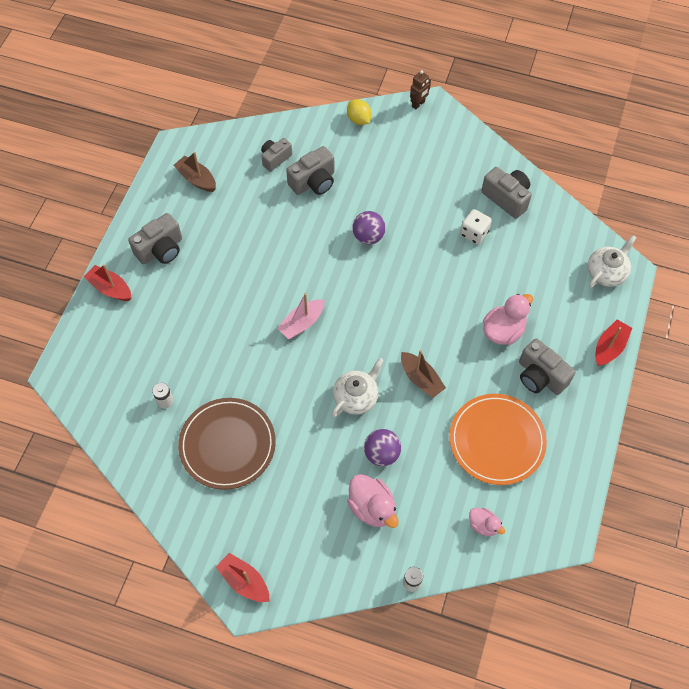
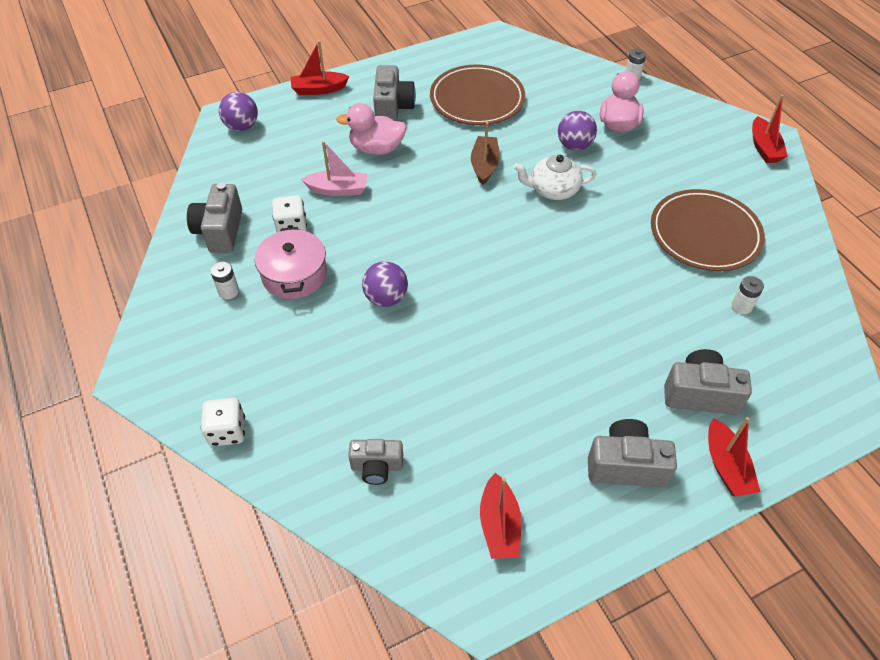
camera: 135 degrees left, 10 degrees down
(196, 179) = (499, 525): brown boat -> red boat
(302, 323) = (540, 274): pink boat -> pink boat (338, 190)
(313, 182) = (369, 399): grey camera -> grey camera (700, 394)
(359, 119) = (227, 431): yellow lemon -> white dice
(418, 104) = (145, 391): brown robot -> none
(432, 209) = (294, 274): none -> pink pot
(451, 173) = (228, 291): none -> white battery
(483, 525) = (546, 70): pink duck -> none
(497, 440) = (477, 99): orange plate -> brown plate
(606, 272) = (242, 126): white teapot -> purple ball

